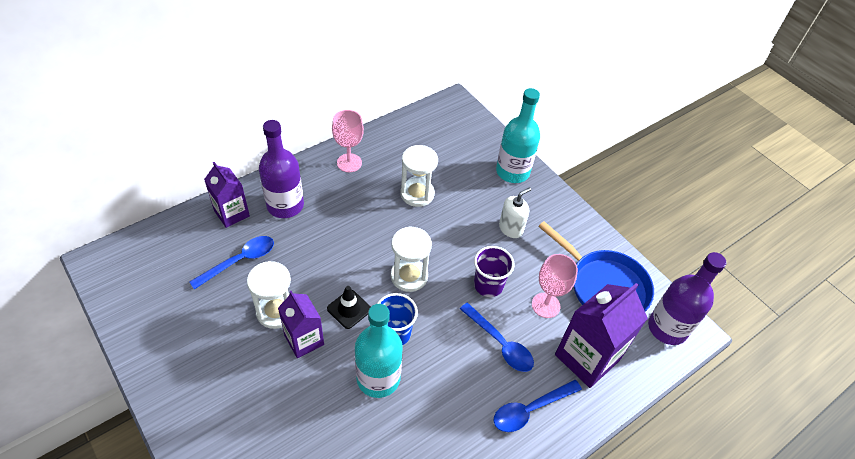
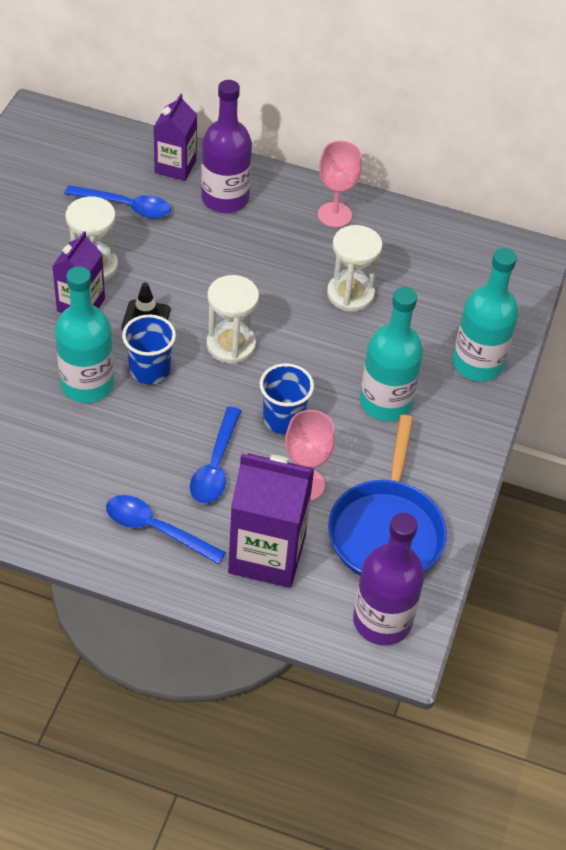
camera: 55 degrees right, 0 degrees up
(488, 285) = (283, 419): purple cup -> blue cup
(511, 228) = (385, 402): white soap dispenser -> turquoise bottle

